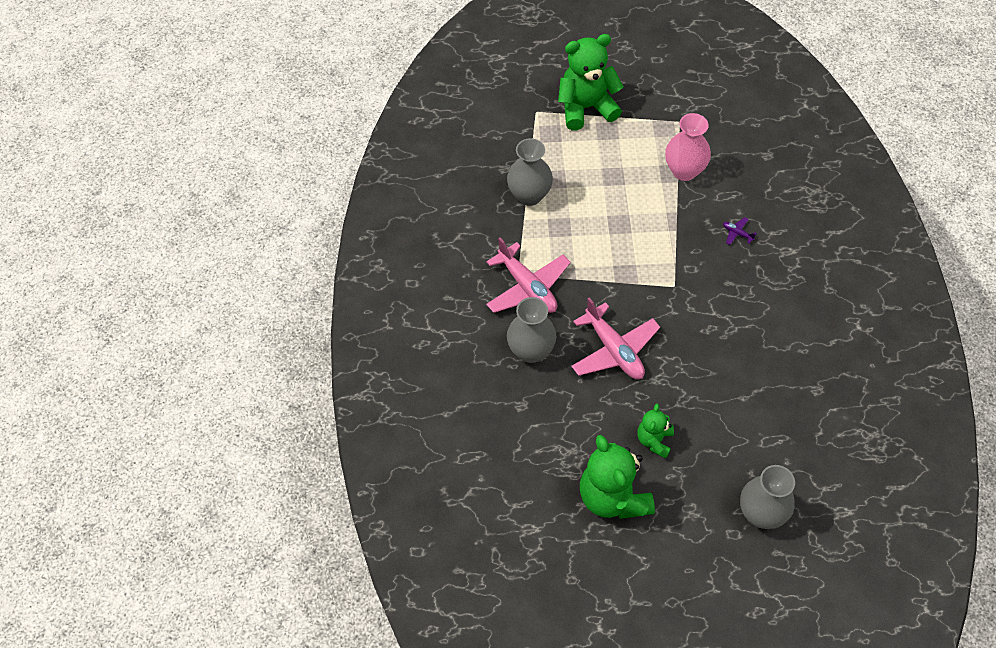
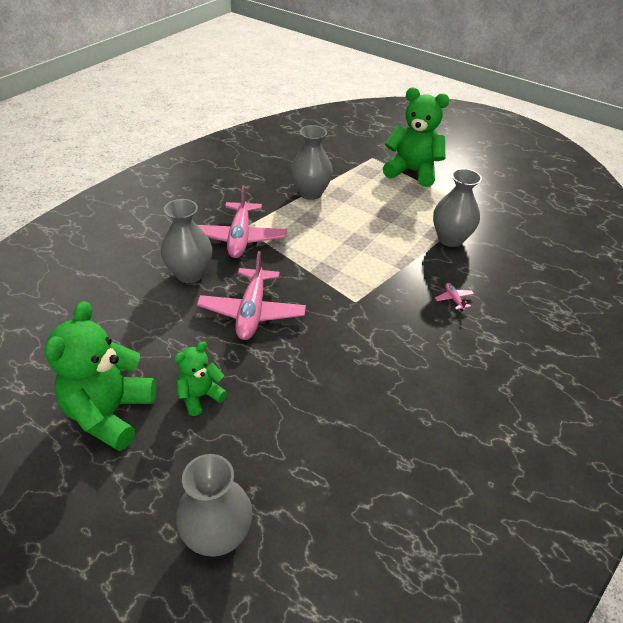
camera: 35 degrees right, 15 degrees down
(684, 171) = (450, 239): pink vase -> grey vase
(737, 233) = (453, 299): purple plane -> pink plane

